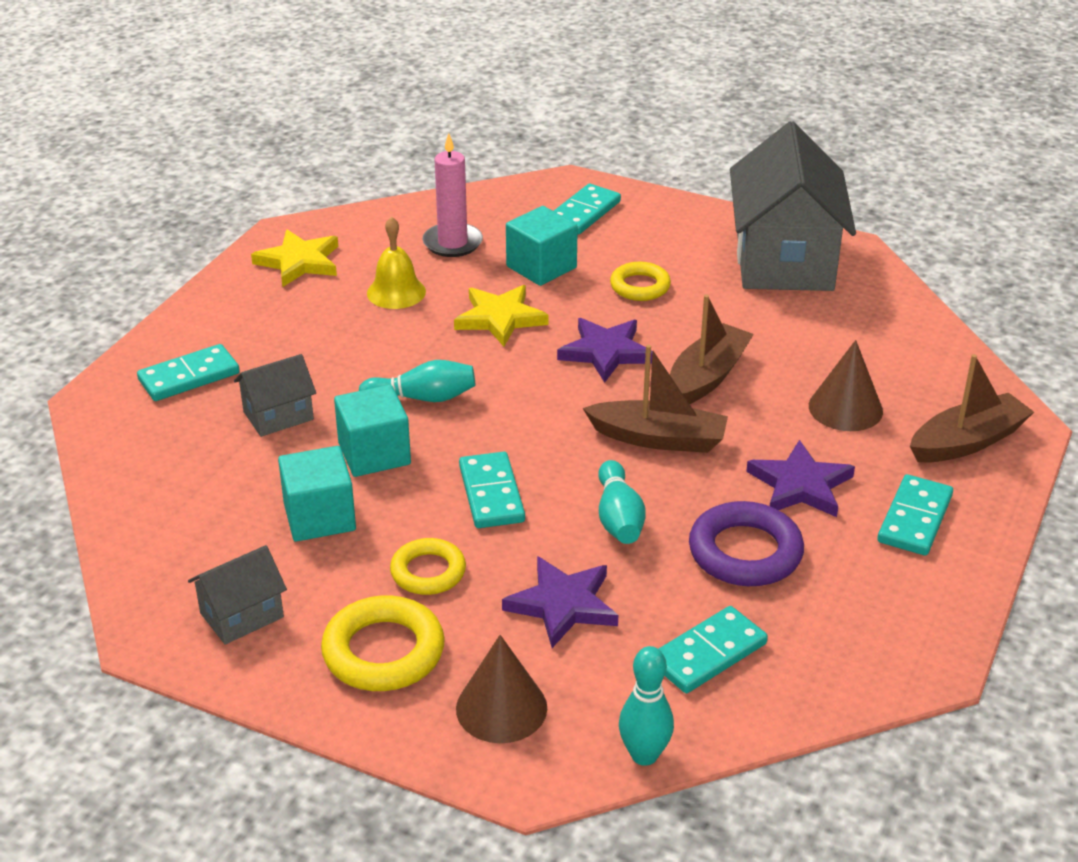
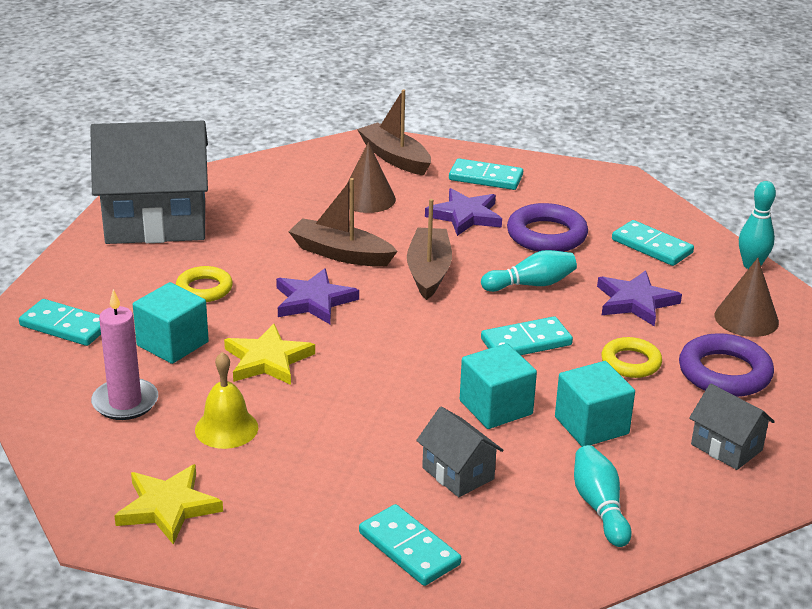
camera: 100 degrees left, 5 degrees down
(383, 651) = (724, 373): yellow ring -> purple ring
(423, 398) = (406, 390): turquoise bowling pin -> turquoise bowling pin (599, 507)

